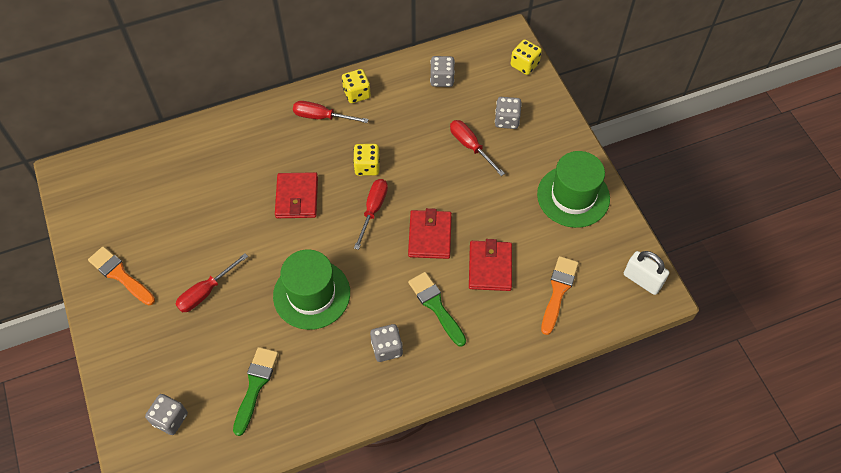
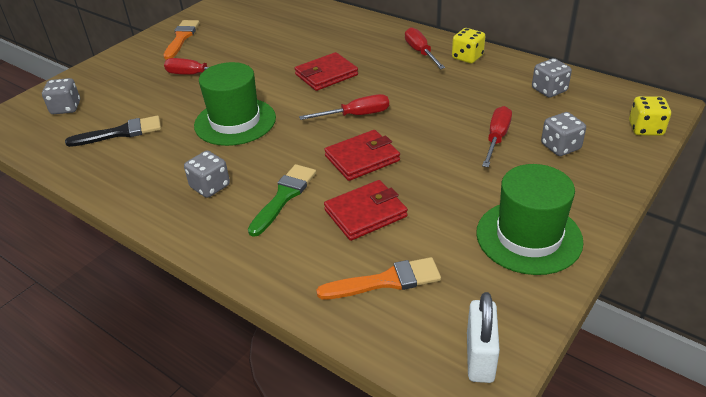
camera: 60 degrees right, 20 degrees down
(255, 386) = (121, 133): green brush -> black brush
(367, 166) = (398, 93): yellow dice -> none

